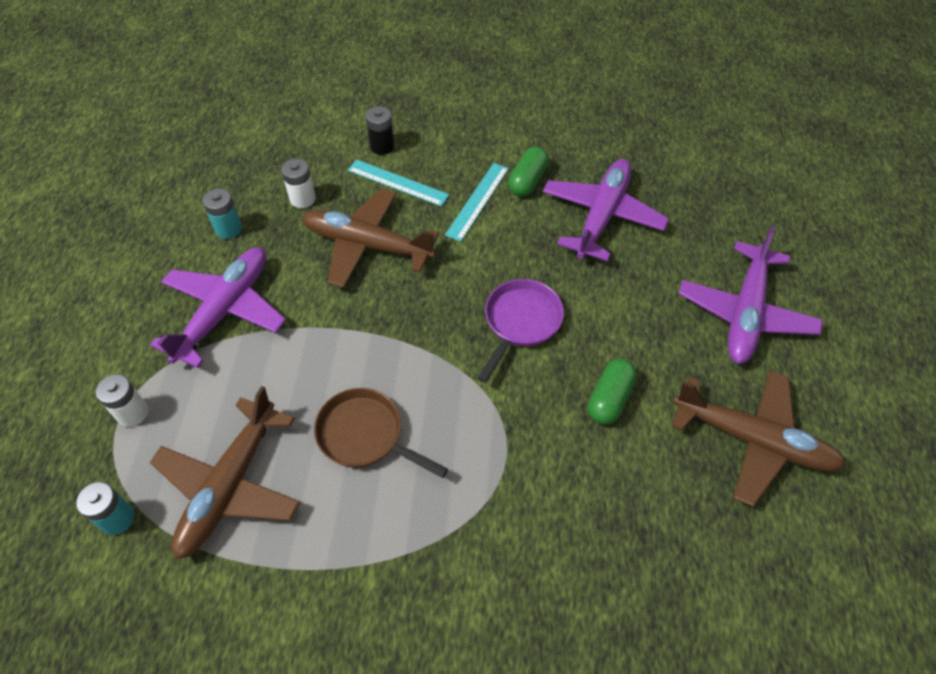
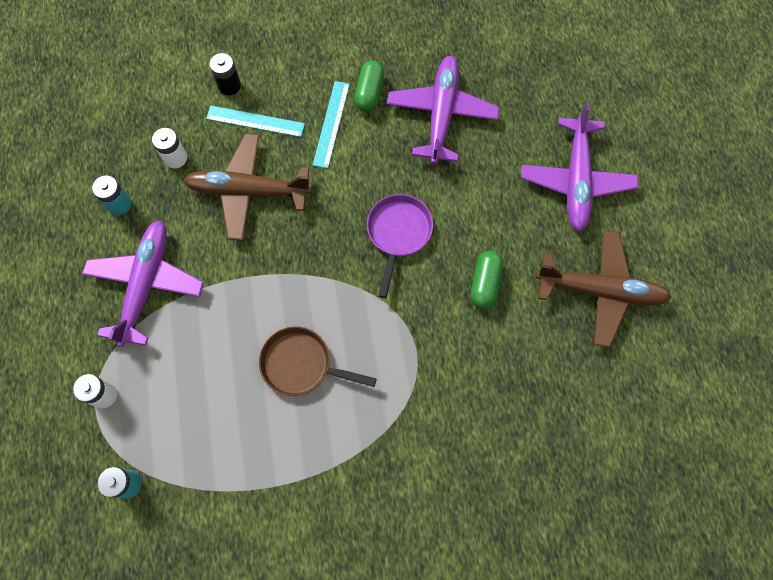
camera: 15 degrees left, 15 degrees up
(230, 485) = (208, 434): brown plane -> none

